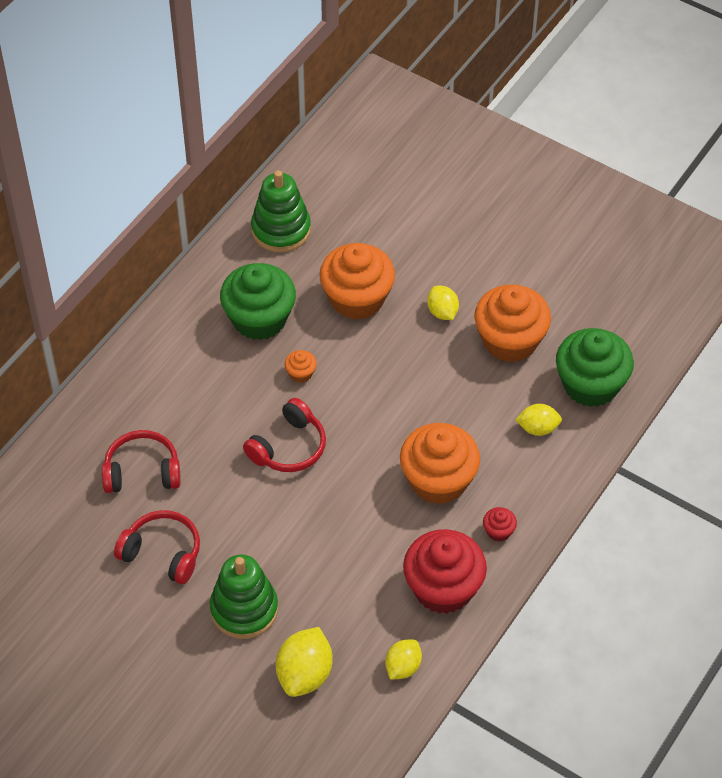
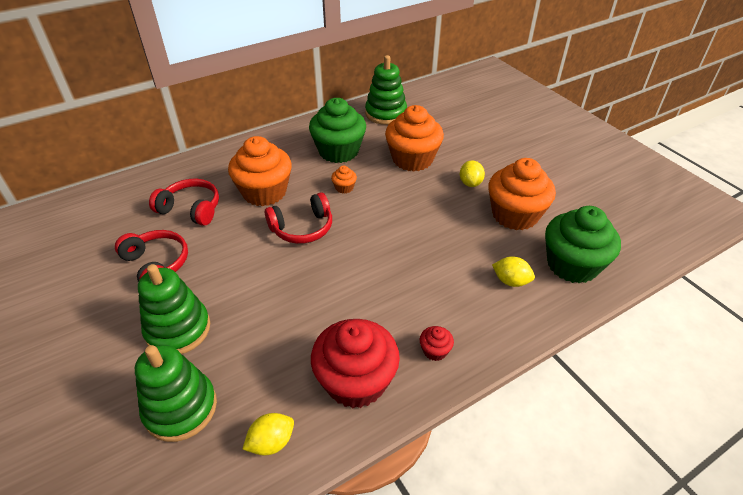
camera: 25 degrees right, 10 degrees down
(304, 674) = (180, 408): yellow lemon -> green stacking toy
(438, 480) = (403, 290): orange cupcake -> orange cupcake (264, 192)

